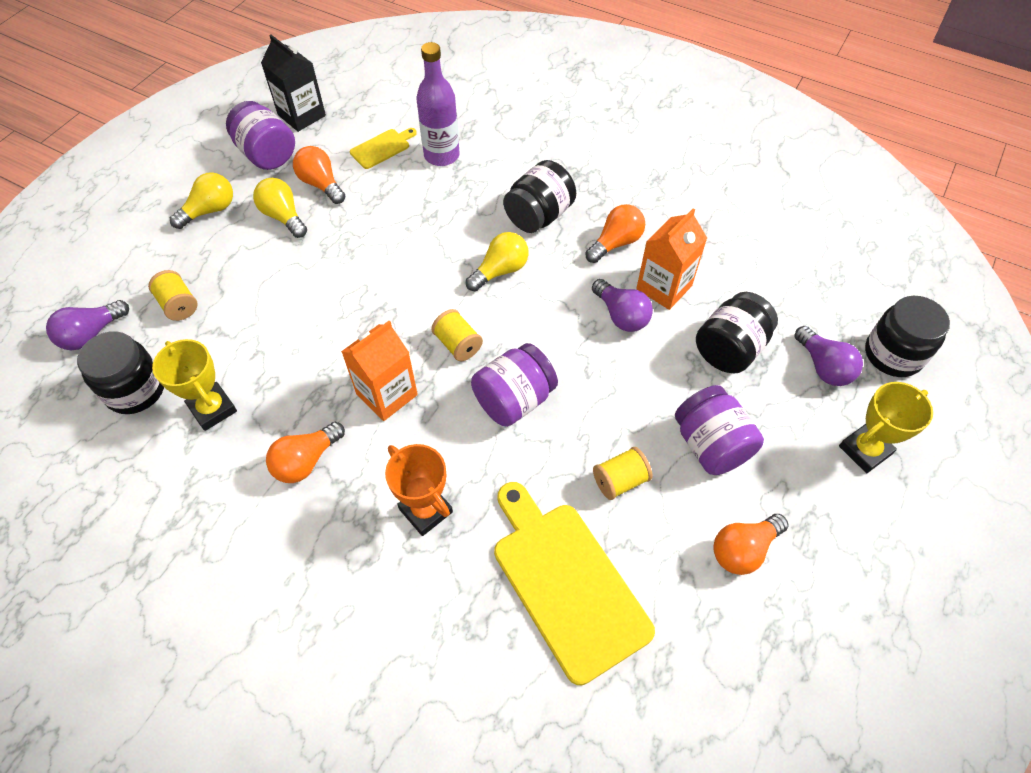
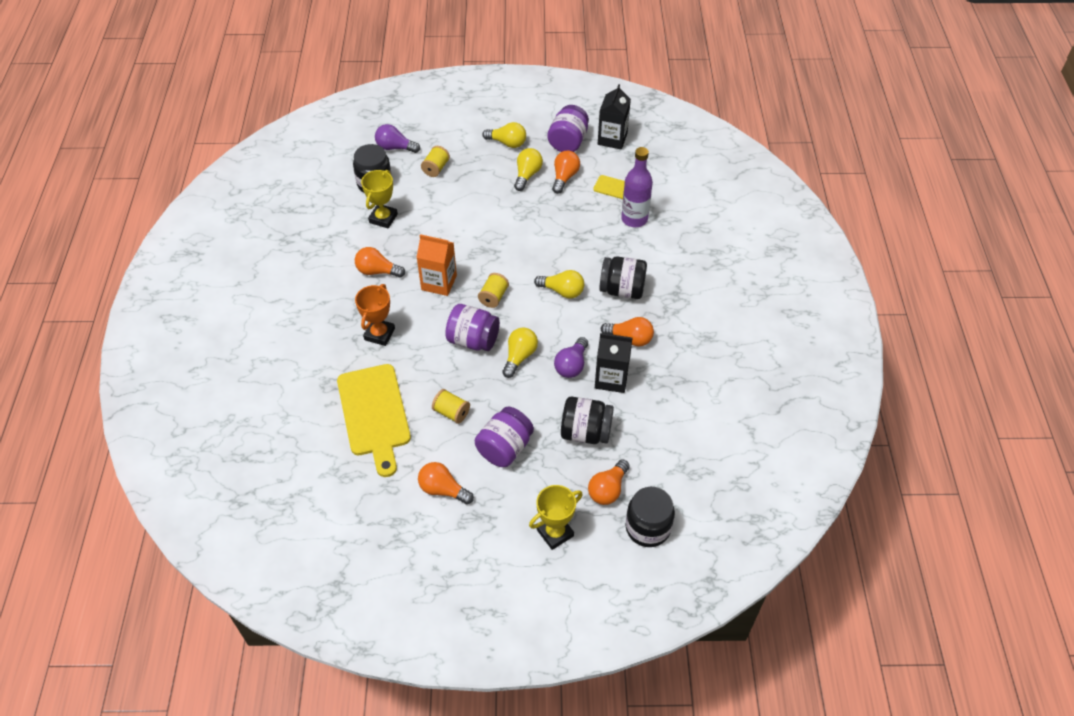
camera: 60 degrees right, 5 degrees down
(567, 582) = (374, 414): yellow cutting board -> yellow cutting board turned 135 degrees clockwise
(574, 362) = (519, 357): none -> yellow light bulb
(664, 287) = (611, 378): orange carton -> black carton
(823, 366) = (608, 489): purple light bulb -> orange light bulb
(865, 450) = (555, 533): yellow trophy -> yellow trophy turned 60 degrees counterclockwise

